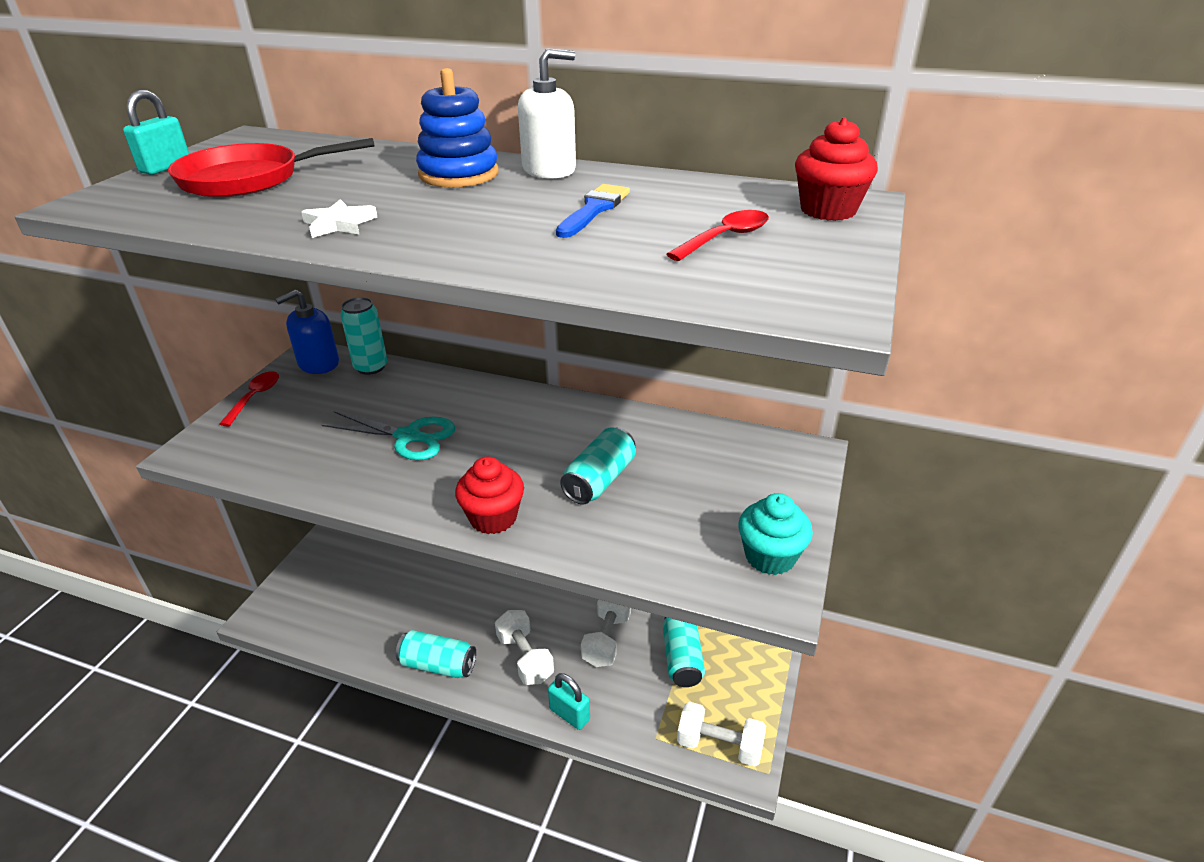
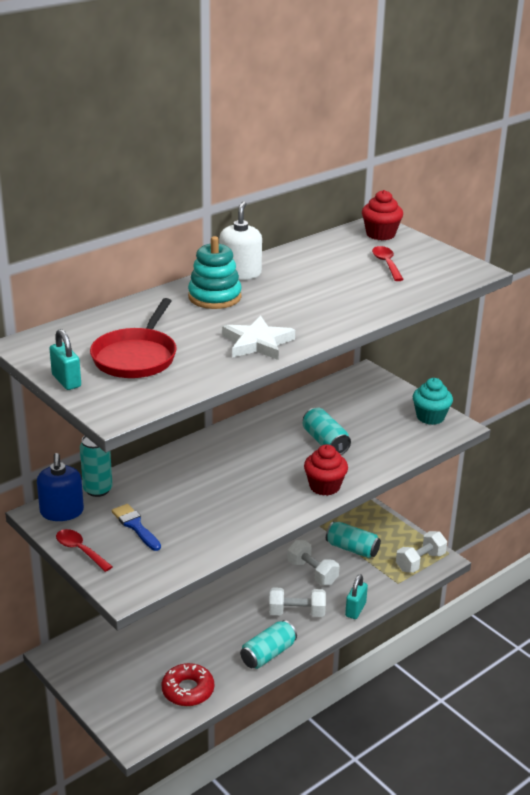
camera: 60 degrees left, 5 degrees down
(339, 224) = (257, 343): white star -> white star, size x1.62
(347, 624) = (188, 690): none -> red donut
(409, 437) = (210, 495): turquoise scissors -> none
(459, 174) = (214, 297): blue stacking toy -> turquoise stacking toy
(569, 714) = (355, 610): turquoise padlock -> turquoise padlock turned 45 degrees counterclockwise
(594, 210) = (317, 279): blue brush -> blue brush (135, 526)

